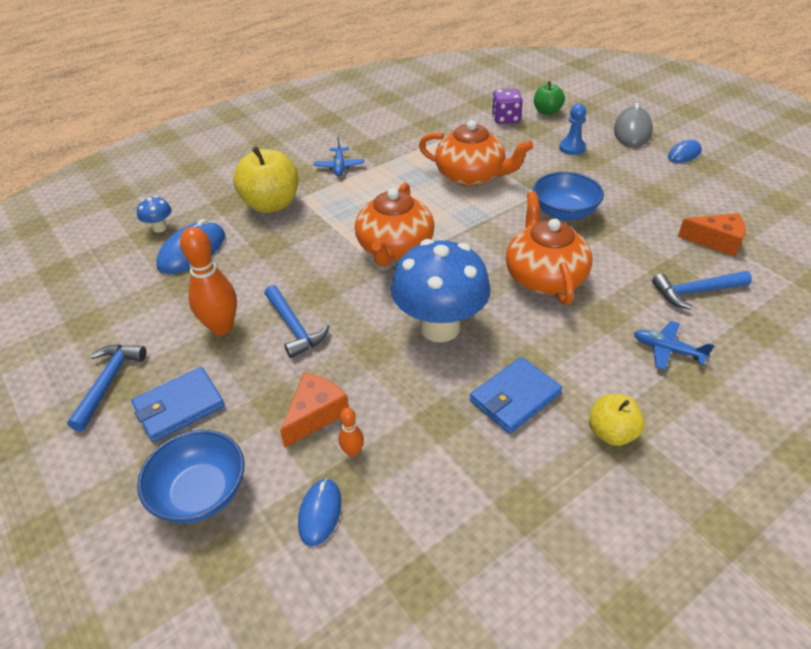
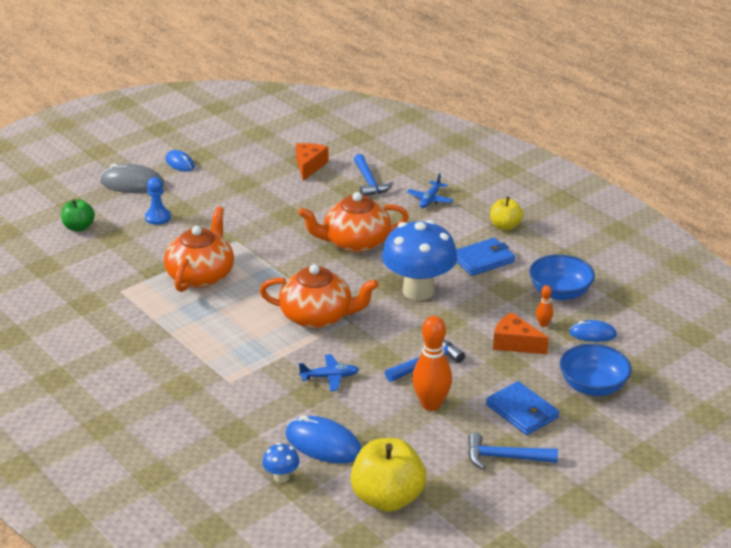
camera: 95 degrees left, 10 degrees down
(271, 204) = (241, 401): yellow apple -> yellow apple (387, 498)
(339, 166) = (170, 360): blue plane -> blue plane (330, 377)
(505, 118) = (88, 253): purple dice -> none
(514, 397) = (483, 260): blue wallet -> blue wallet turned 75 degrees counterclockwise
(564, 212) = (267, 228): blue bowl -> blue bowl (560, 292)

